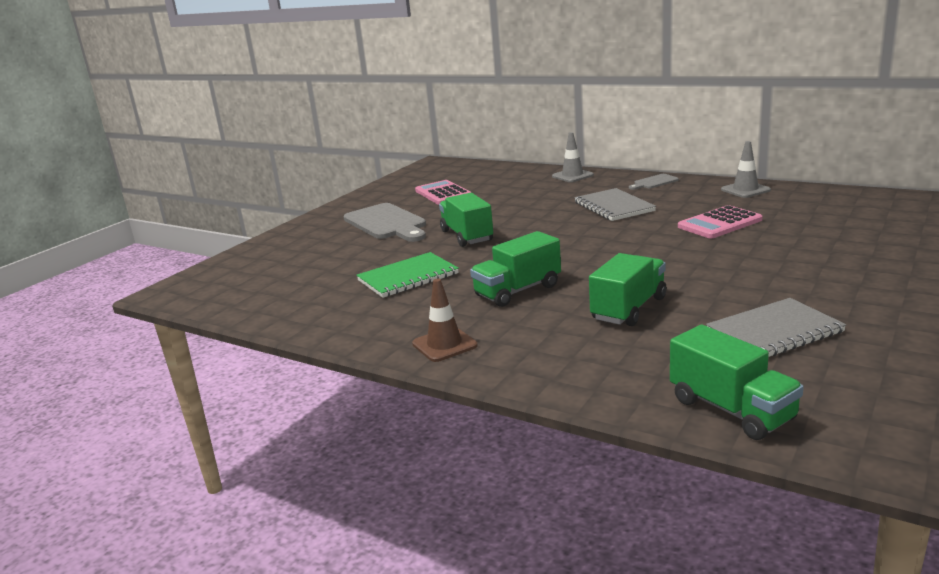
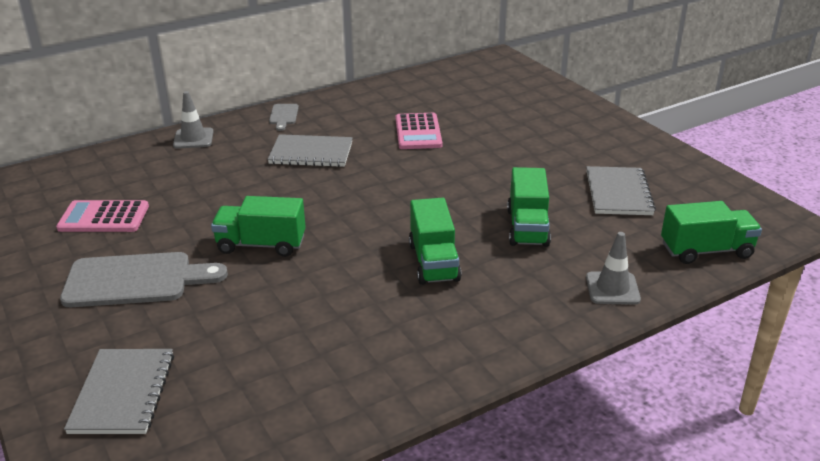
camera: 65 degrees left, 10 degrees up
(277, 259) = (122, 393): none -> grey notebook
(408, 277) = (321, 311): green notebook -> none
(444, 345) = (501, 334): brown traffic cone -> none
(629, 309) = (527, 227): green truck -> green truck turned 150 degrees counterclockwise
(745, 190) = (367, 95): grey traffic cone -> grey traffic cone (612, 288)

